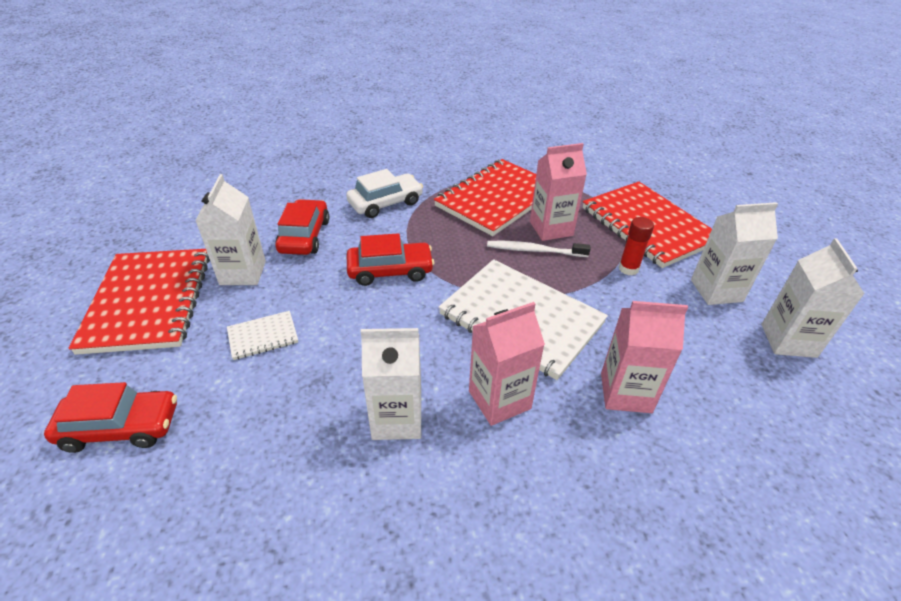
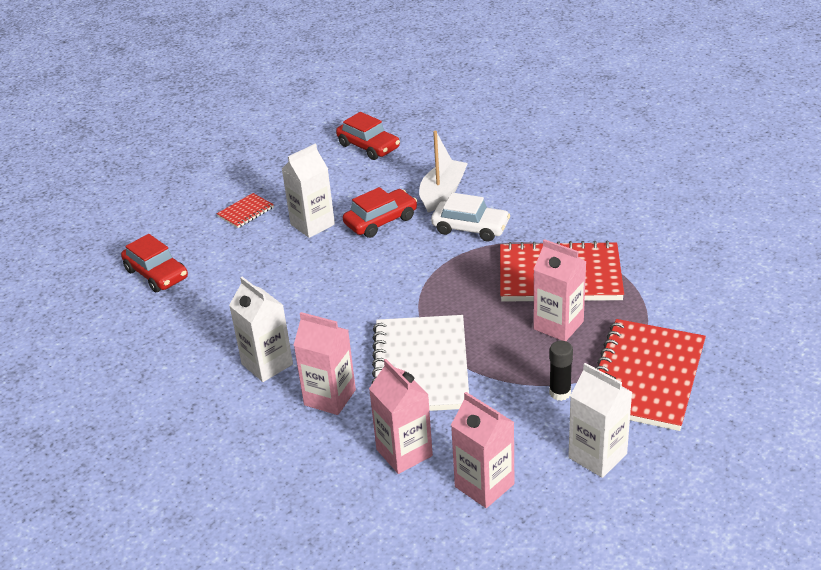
camera: 55 degrees right, 5 degrees down
(149, 302) = (245, 212): red notebook -> red notebook, size x0.44
(263, 336) = (270, 272): white notebook -> none
(323, 192) = (442, 193): none -> white boat
(390, 271) = (395, 280): red car -> red car (368, 146)
(534, 250) = (514, 332): white toothbrush -> none
(628, 269) = (560, 393): red glue stick -> black glue stick
(708, 367) = (484, 485): none -> pink carton
(788, 340) = (579, 522): white carton -> none

